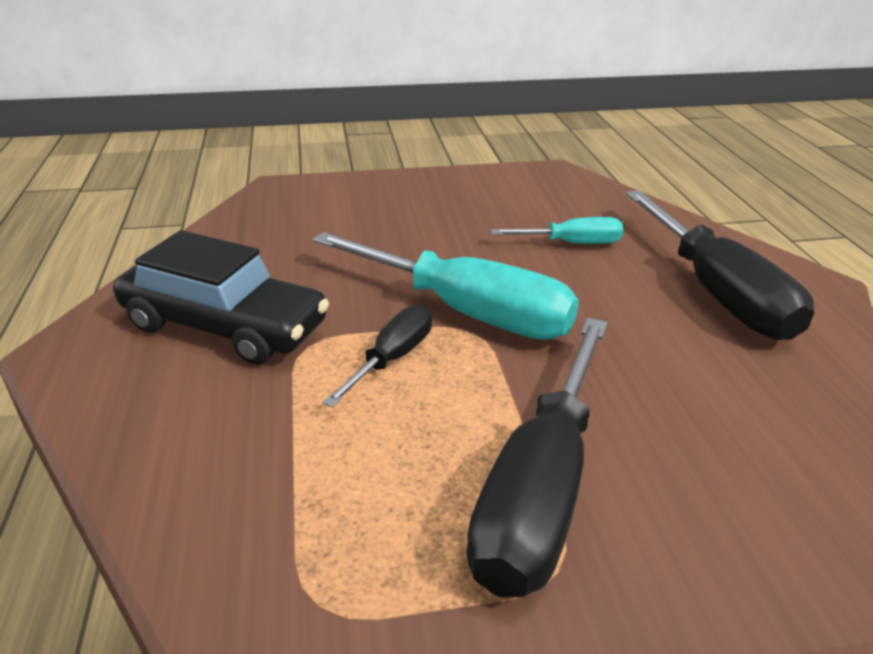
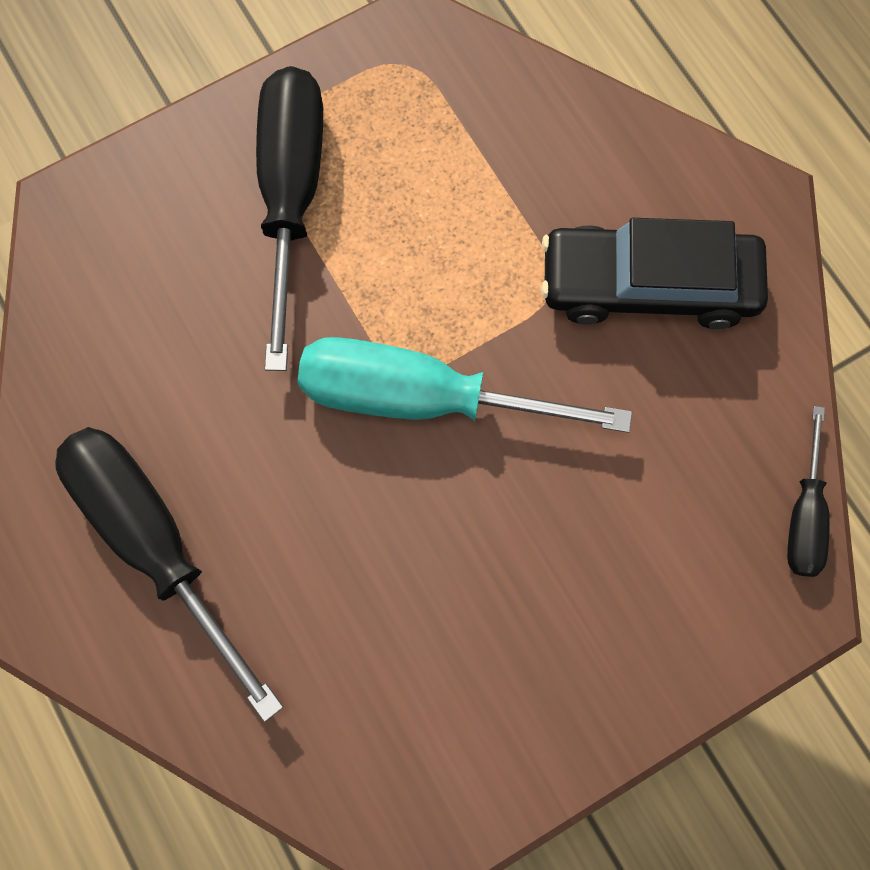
camera: 160 degrees right, 40 degrees up
(392, 359) = (464, 296): black screwdriver -> black screwdriver (804, 514)
(571, 243) = (342, 597): turquoise screwdriver -> none

